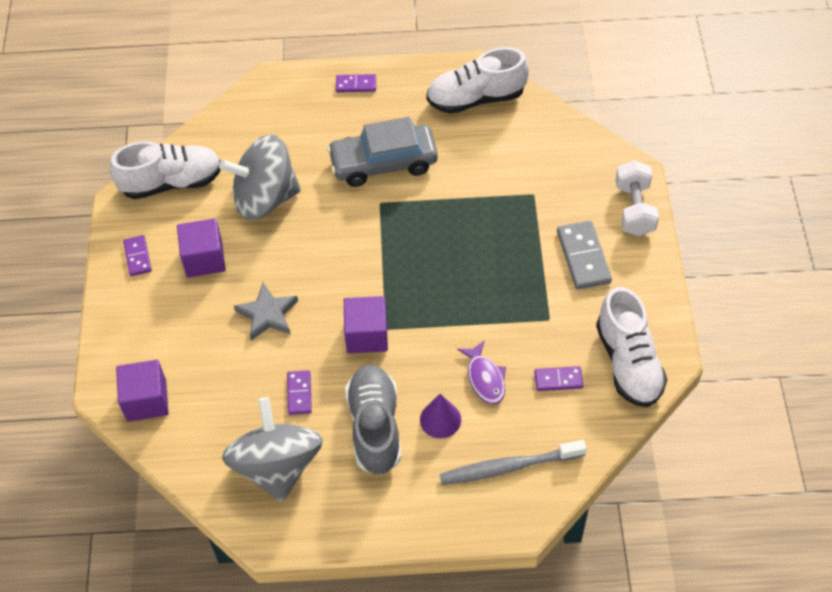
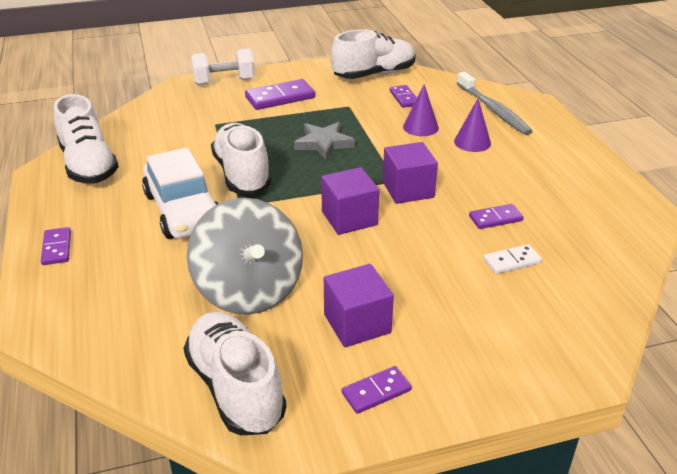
camera: 105 degrees left, 20 degrees down
(146, 400) = (575, 327): purple cube -> purple cube (349, 218)
(236, 385) = (511, 261): none -> white domino
(267, 314) = (414, 256): grey star -> grey star (323, 143)
(277, 466) = (580, 218): grey spinning top -> none
(375, 427) = (501, 172): grey shoe -> none
(383, 163) = (183, 210): grey car -> white car
(430, 208) = (242, 174): none -> white shoe
(485, 378) = (420, 127): purple fish -> purple cone
(583, 257) = (280, 98): grey domino -> purple domino

